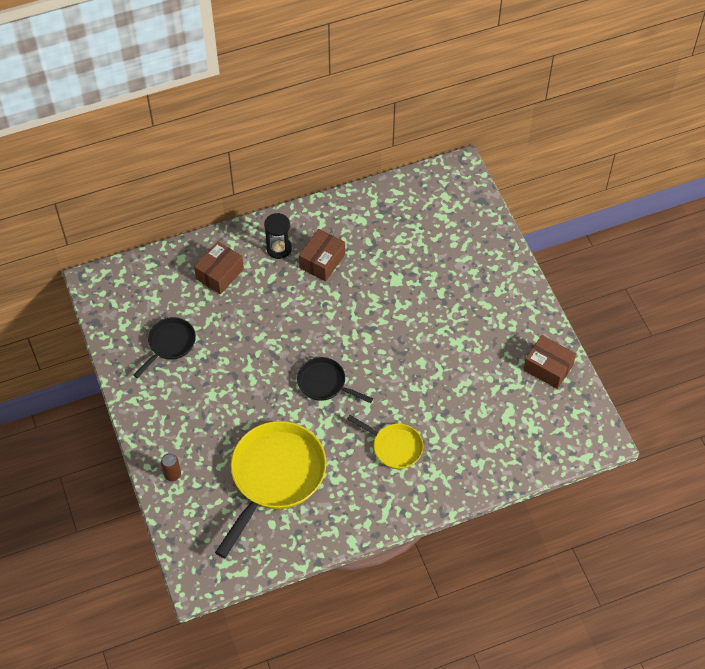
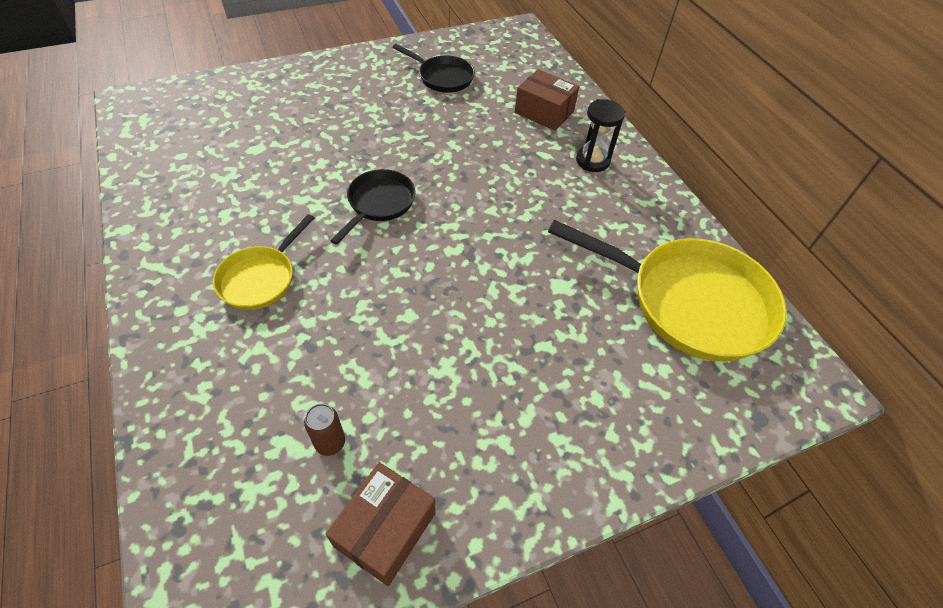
camera: 85 degrees right, 5 degrees down
(172, 474) = (272, 81): brown can -> brown can (330, 442)
(275, 476) = (246, 158): yellow pan -> yellow pan (690, 302)
(322, 261) = (580, 202): brown box -> none

